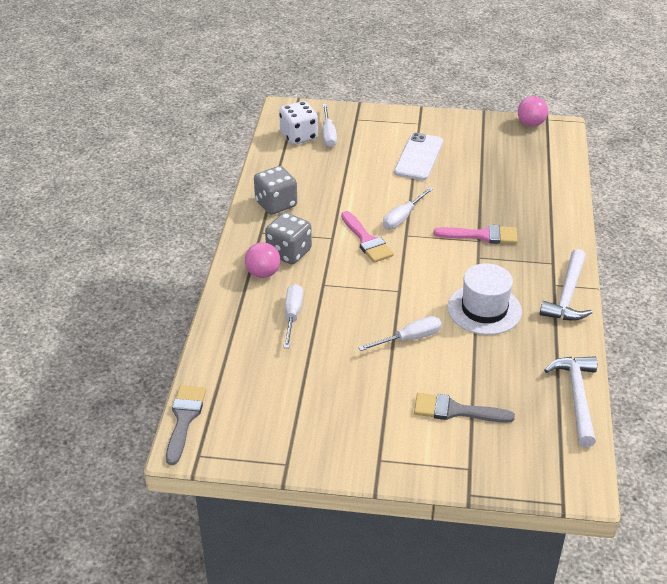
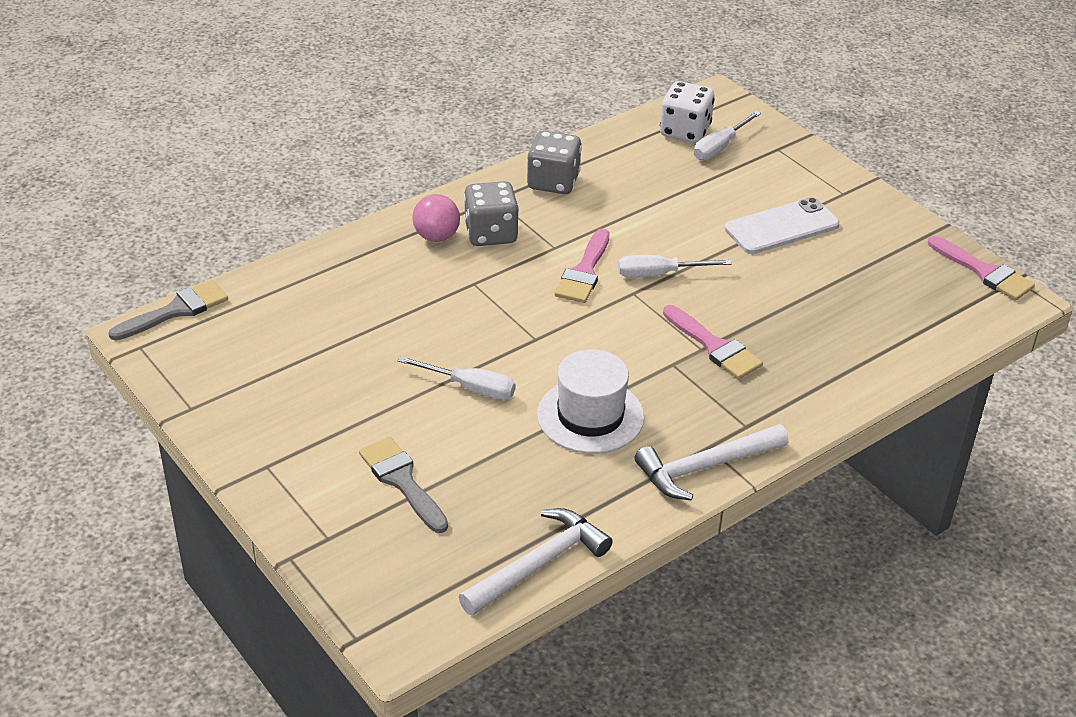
camera: 45 degrees right, 0 degrees up
(292, 316) = (400, 291): white screwdriver -> none
(531, 124) = (984, 272): pink ball -> pink brush

